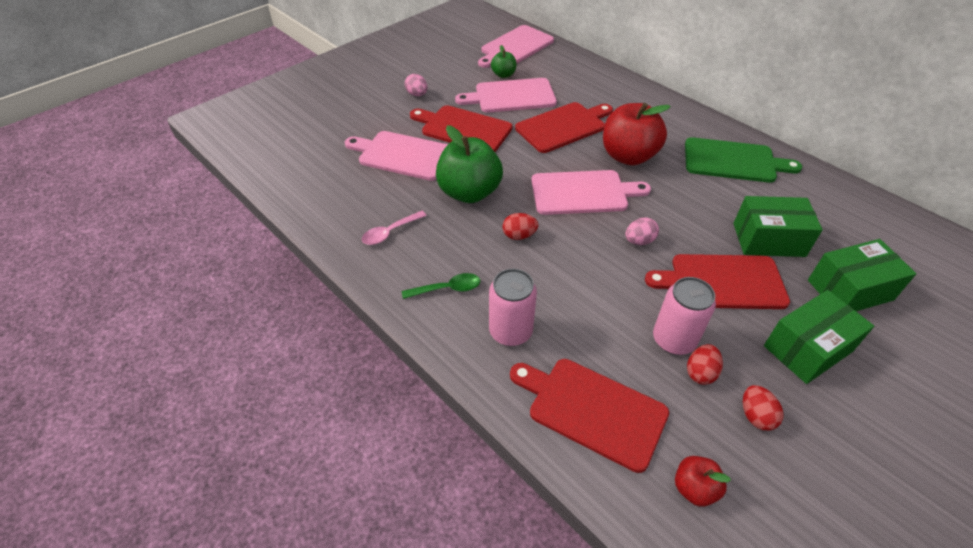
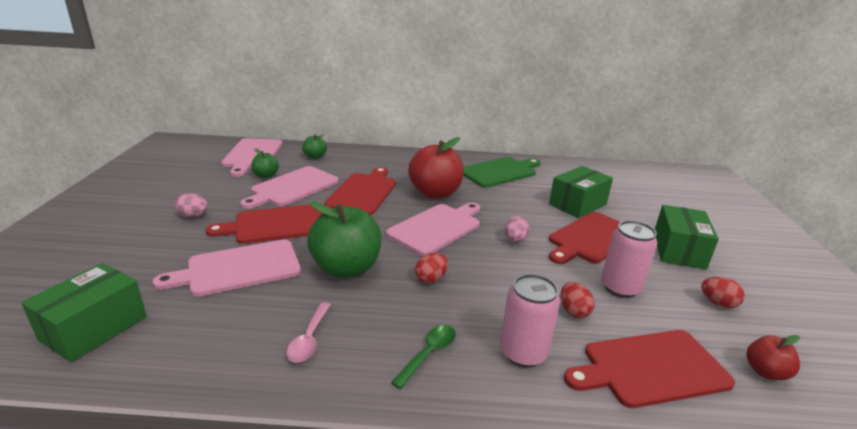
camera: 45 degrees left, 20 degrees down
(565, 68) = (315, 157): none -> green apple
(700, 373) = (660, 298): red egg -> red egg (573, 311)
(850, 290) = (647, 210): green box -> green box (94, 328)

